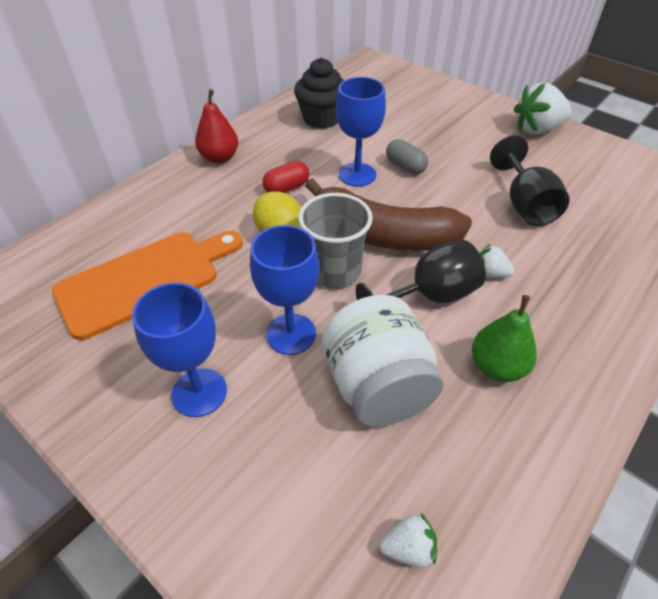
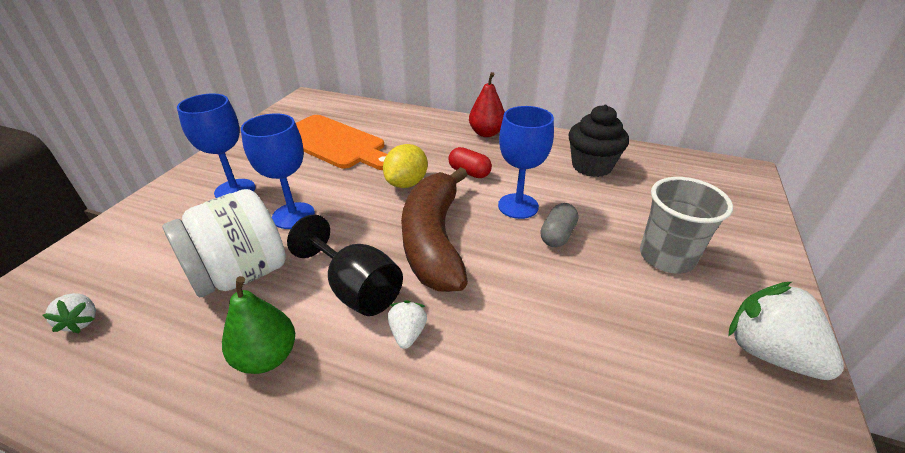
camera: 70 degrees right, 10 degrees down
(334, 271) = (372, 222): grey cup -> grey cup (666, 257)
(524, 205) = (559, 355): black goblet -> none

